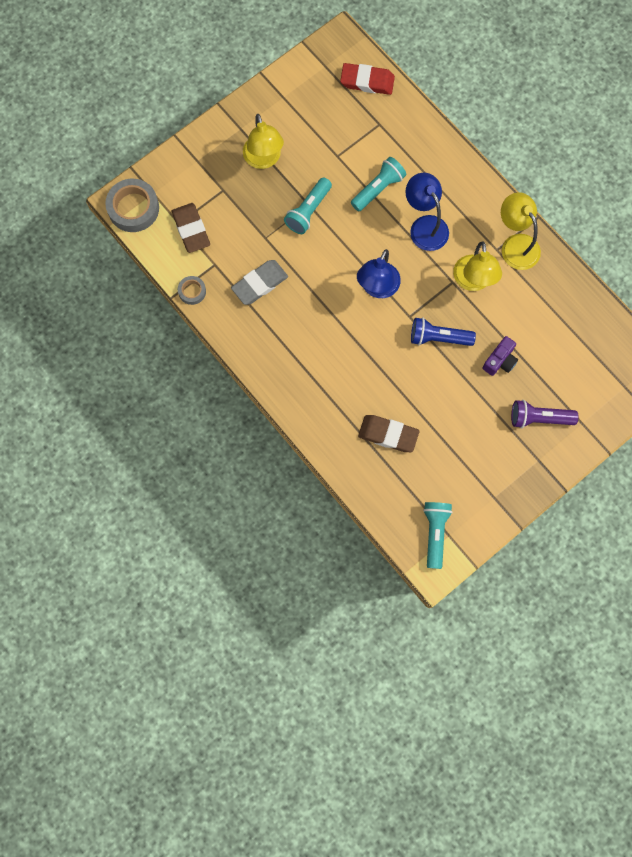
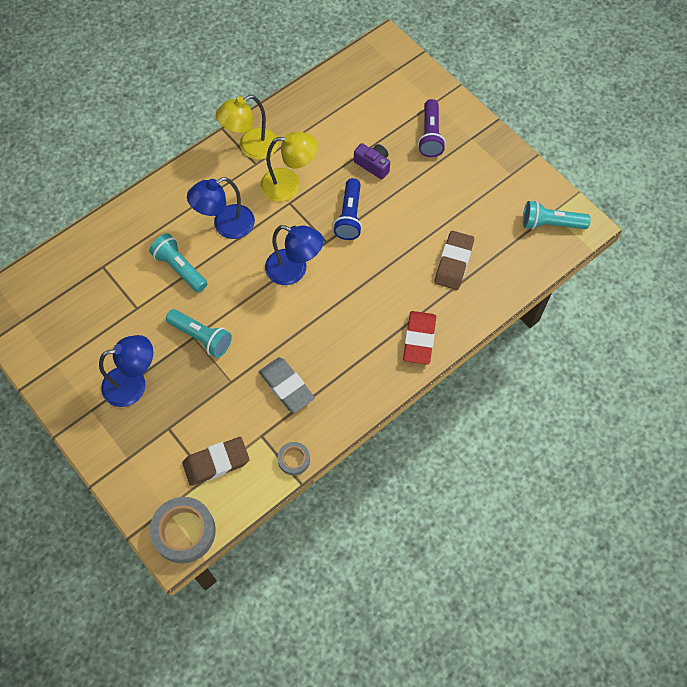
camera: 90 degrees left, 10 degrees down
(264, 159) = (133, 384): yellow lamp -> blue lamp
(367, 81) = (48, 277): red eraser -> red eraser (419, 339)

